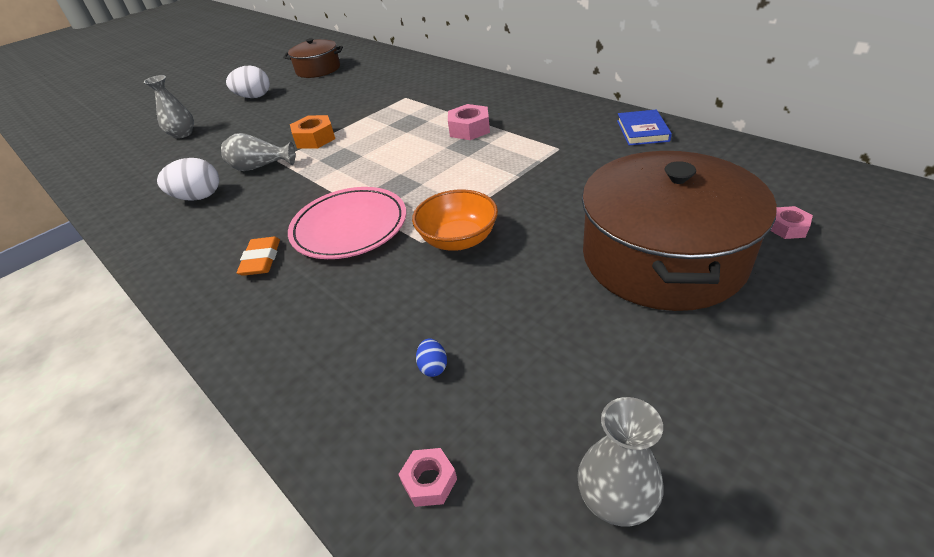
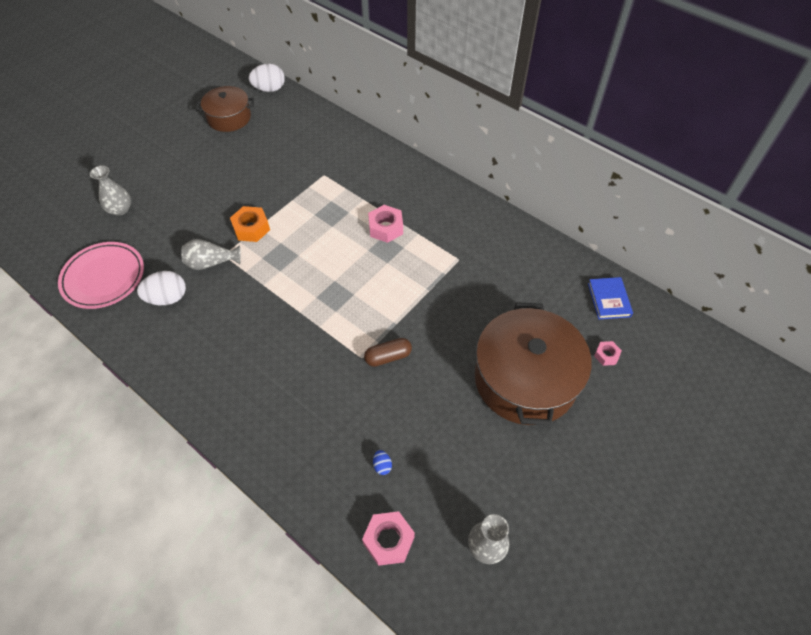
camera: 10 degrees left, 15 degrees up
(254, 97) = (174, 157): white egg -> white egg (269, 89)
(261, 260) = (243, 371): orange eraser -> none
(349, 227) = (304, 340): pink plate -> pink plate (103, 277)
(429, 481) = (388, 540): pink nut -> pink nut, size x1.72
(458, 240) = (388, 357): orange bowl -> brown capsule
(642, 131) = (523, 243): blue book -> blue book (609, 300)

